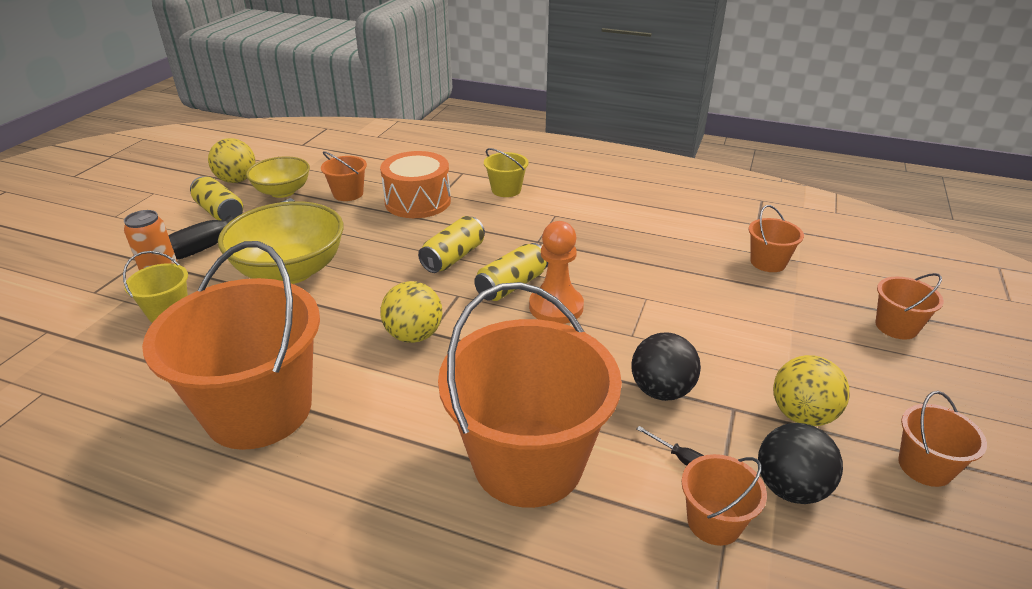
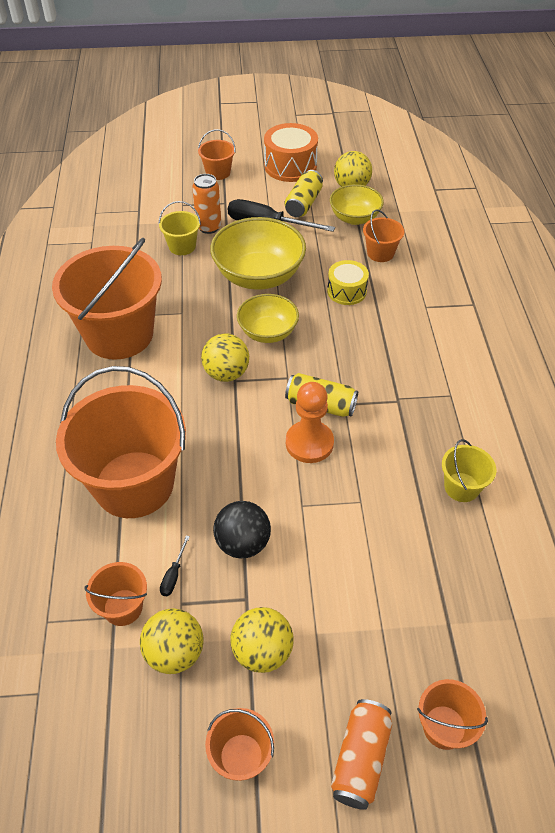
camera: 65 degrees right, 15 degrees up
(377, 226) = (346, 291): none -> yellow drum
(381, 289) = (268, 332): none -> yellow bowl
(417, 201) = (401, 298): orange drum -> orange drum (290, 166)
(453, 257) = (335, 354): yellow can -> none
(506, 190) = (467, 345): yellow bucket -> yellow bucket (461, 487)
(768, 262) = (490, 590): orange bucket -> orange bucket (218, 172)
(790, 488) = (174, 652): black ball -> yellow ball
(926, 384) = (360, 759): none -> orange can

